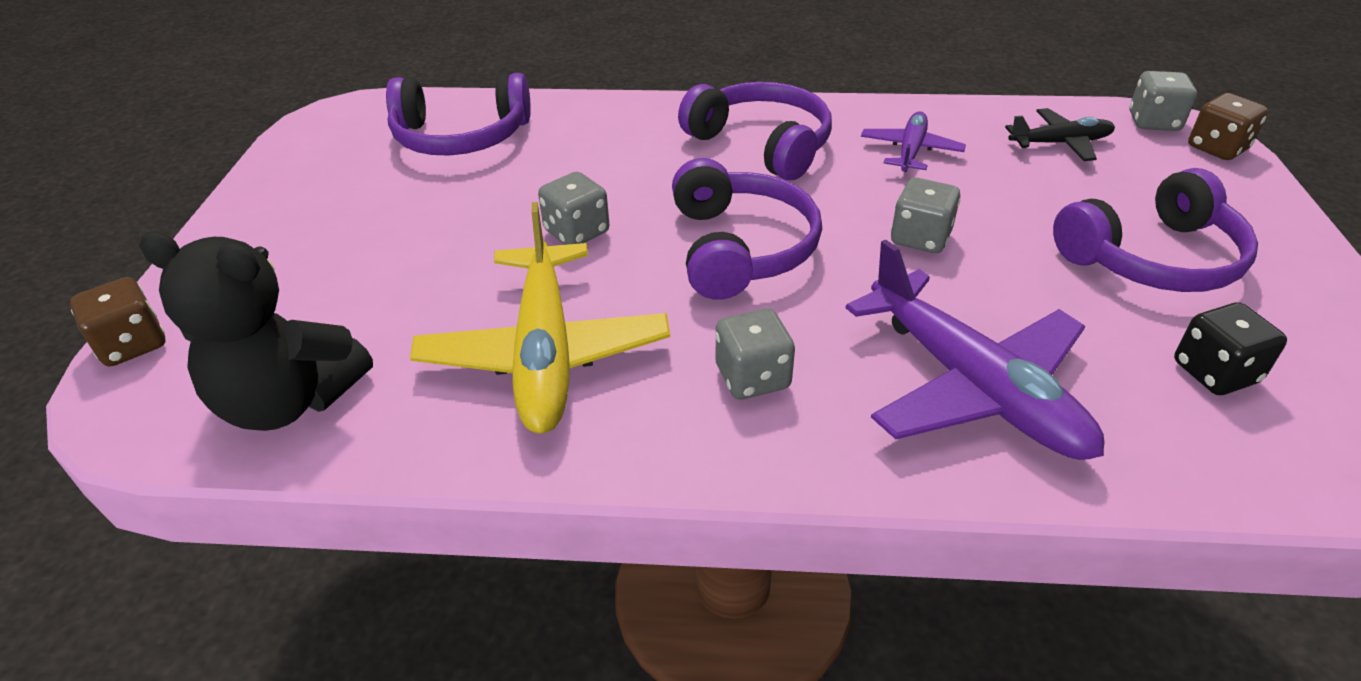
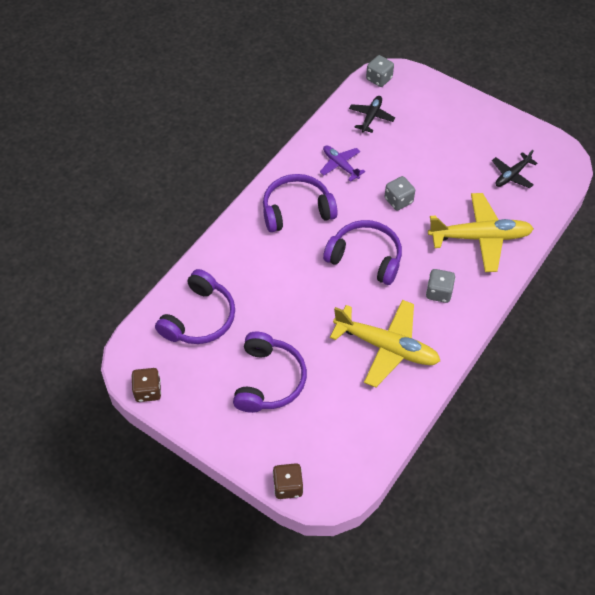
camera: 60 degrees left, 15 degrees up
(289, 401) = (361, 437): black teddy bear -> none
(576, 232) = (316, 305): grey dice -> none
(973, 386) = (480, 237): purple plane -> yellow plane
(1152, 258) = (454, 146): purple headphones -> purple headphones (269, 380)
(1215, 372) = (512, 175): black dice -> black plane
(1217, 148) = (409, 76): brown dice -> brown dice (148, 391)

